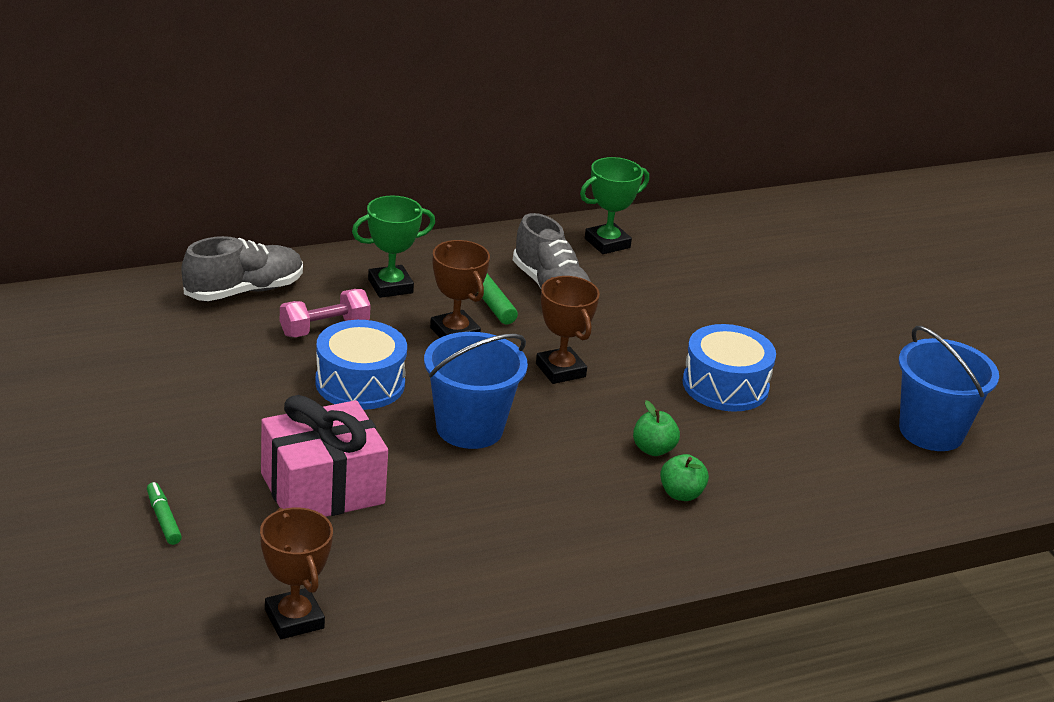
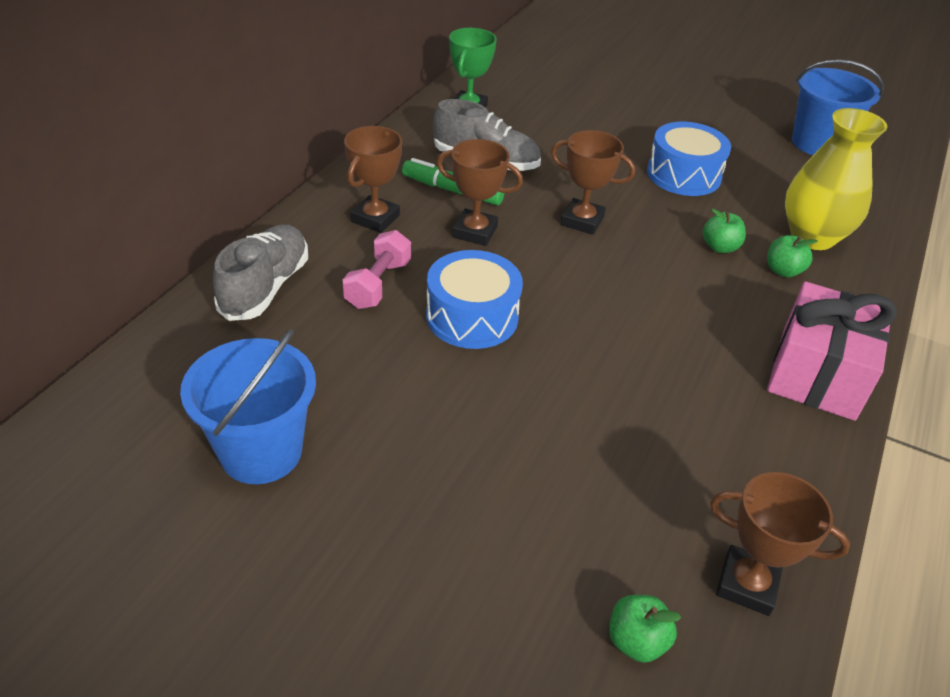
camera: 40 degrees left, 10 degrees up
(163, 519) = (512, 569): green marker -> none
(180, 594) = (636, 641): none -> green apple
(322, 488) = (583, 435): pink gift -> pink gift (817, 374)
(390, 286) = (375, 218): green trophy -> brown trophy
(469, 428) = (598, 305): blue bucket -> blue bucket (261, 452)
(763, 489) = (812, 237): none -> yellow vase

